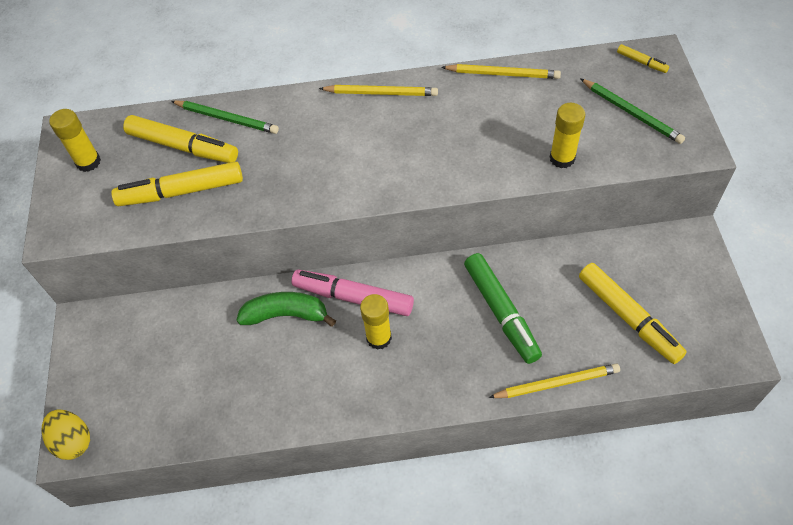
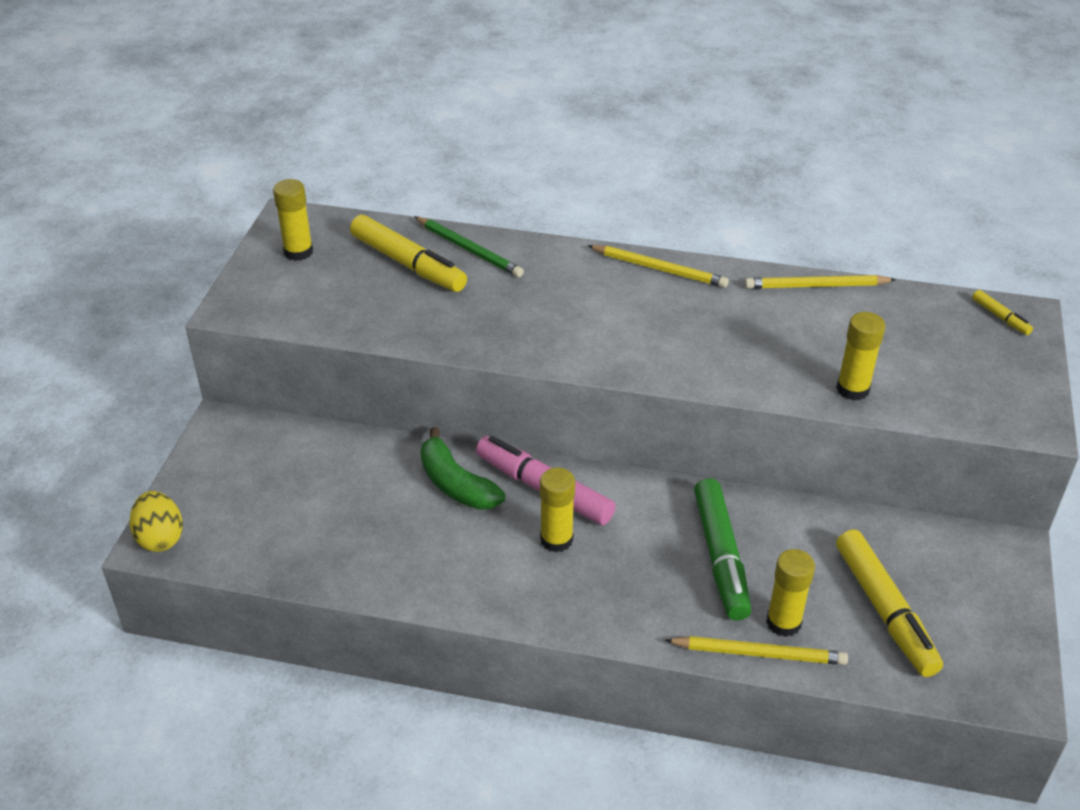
camera: 15 degrees right, 15 degrees down
(181, 191) = (387, 305): yellow marker -> none
(286, 315) = (456, 484): green banana -> green banana turned 150 degrees counterclockwise
(502, 74) = (816, 286): yellow pencil -> yellow pencil turned 150 degrees clockwise
(564, 351) = (783, 622): none -> yellow glue stick
(631, 113) = (963, 365): green pencil -> none

